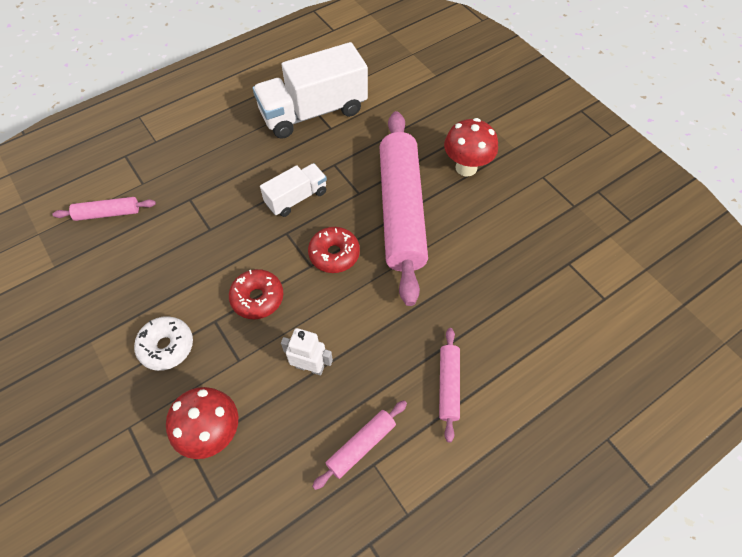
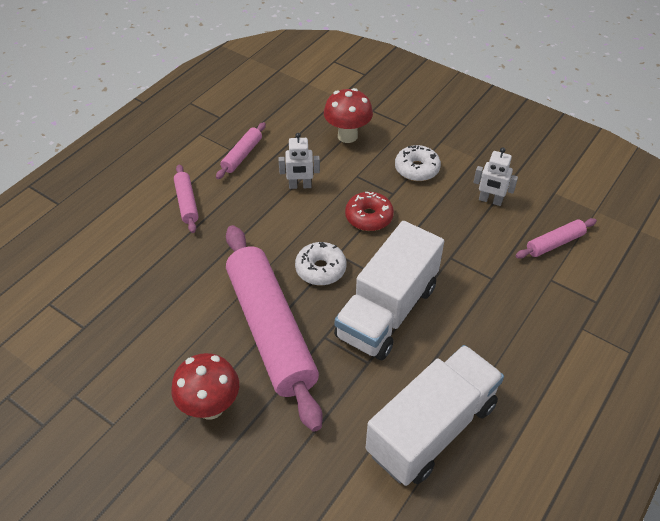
camera: 160 degrees right, 10 degrees down
(124, 278) = (490, 200): none -> white robot
(296, 198) = (387, 311): white truck -> white truck, size x1.86
(334, 254) = (320, 269): red donut -> white donut

